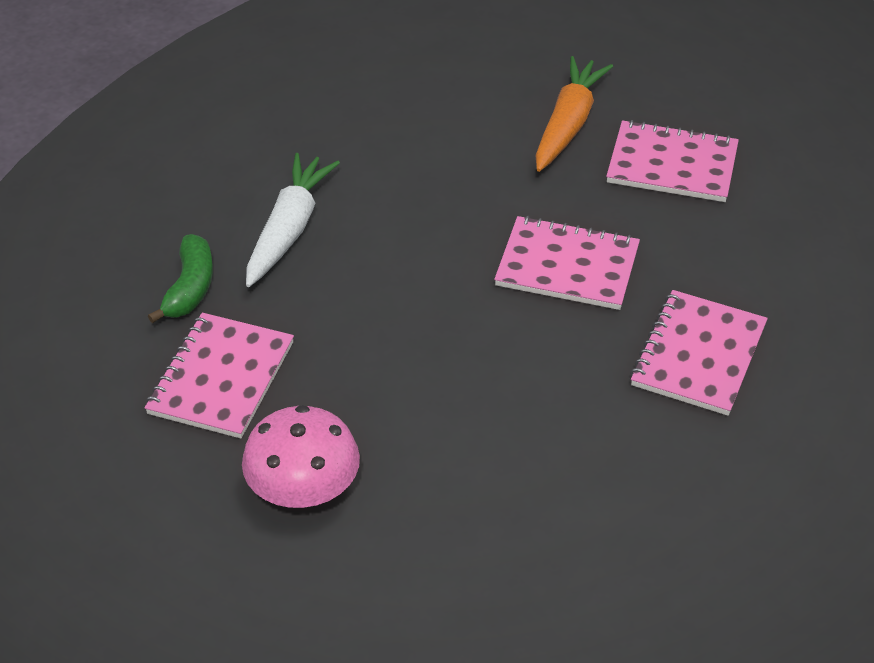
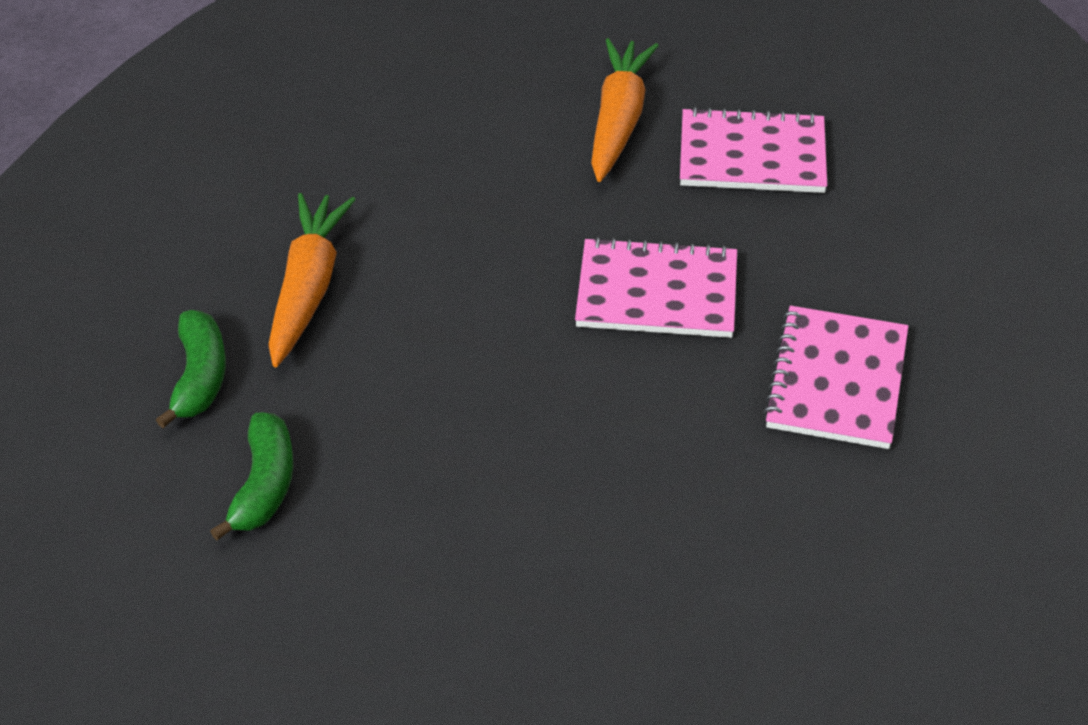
camera: 10 degrees left, 0 degrees up
(221, 378) = (263, 486): pink notebook -> green banana
(289, 229) = (308, 288): white carrot -> orange carrot
(303, 489) = (397, 611): pink mushroom -> none

